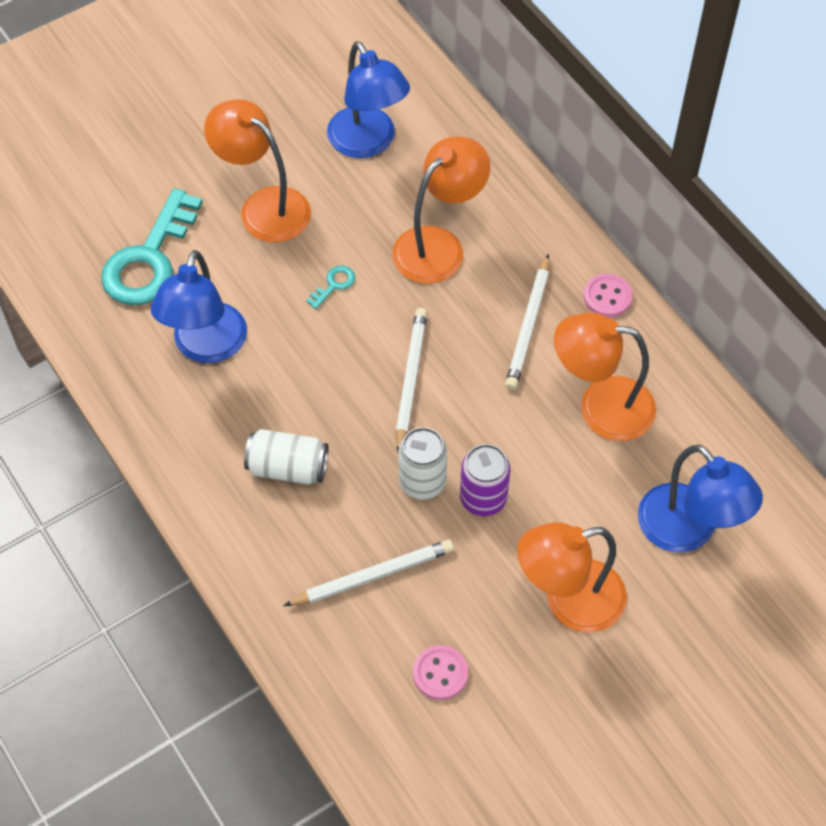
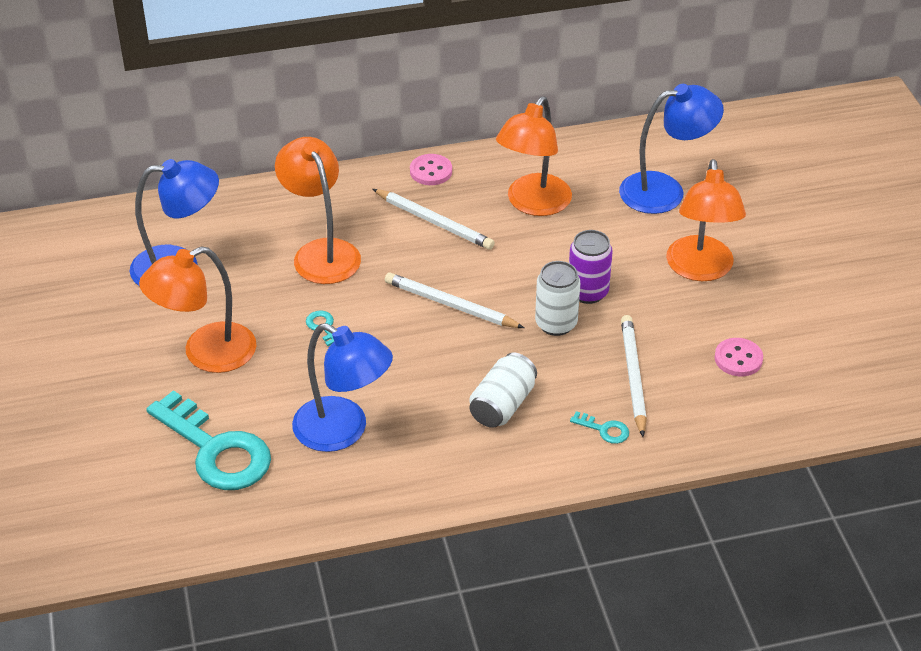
camera: 70 degrees left, 15 degrees down
(287, 569) = (604, 430): none -> turquoise key

